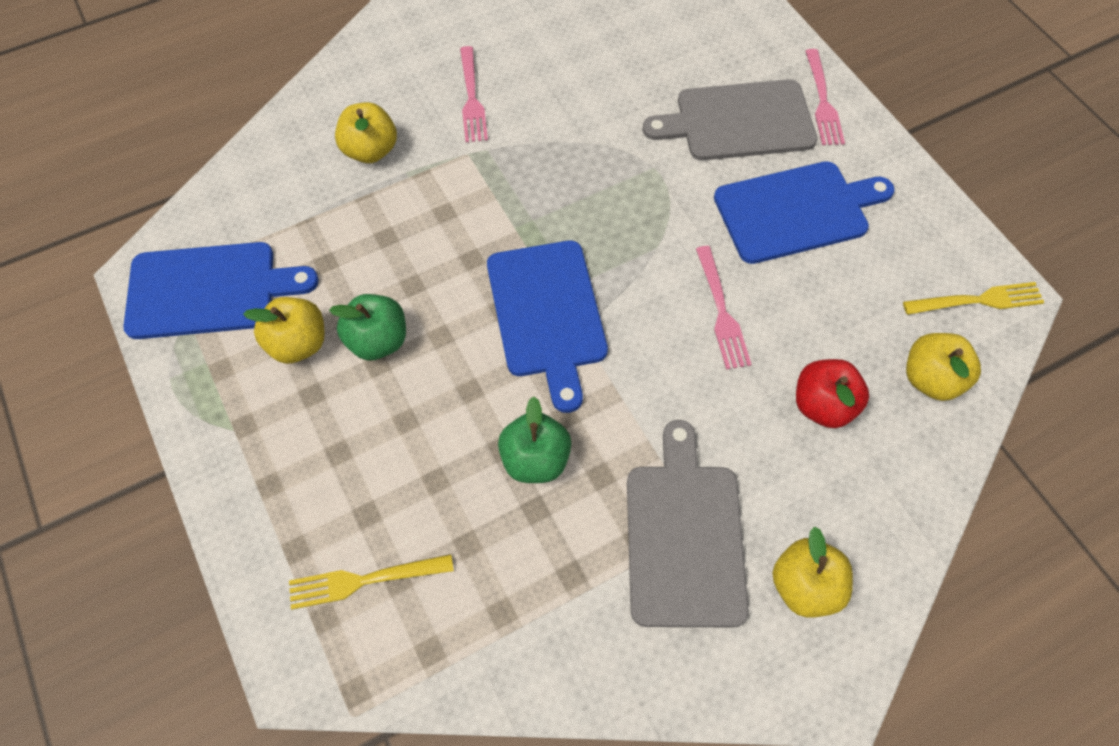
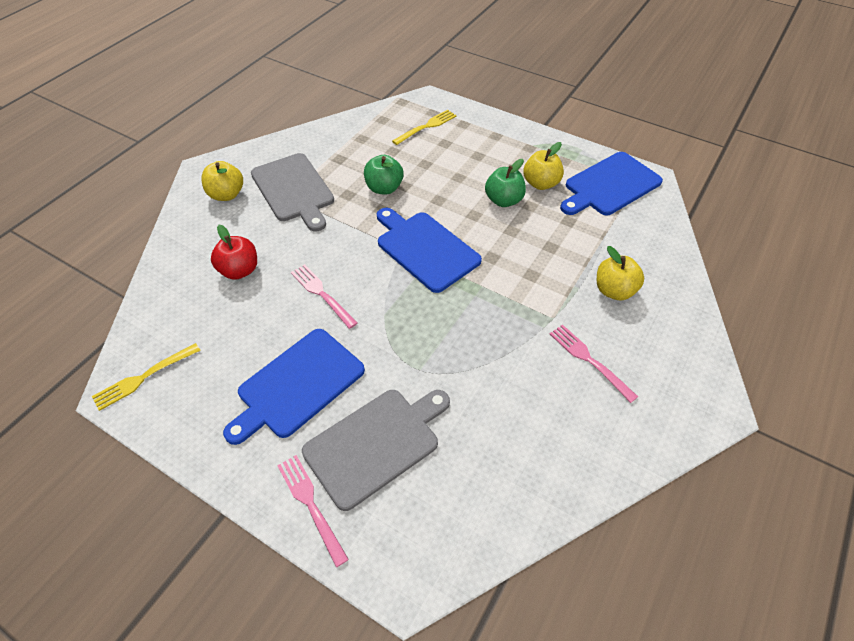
camera: 150 degrees right, 10 degrees down
(931, 379) = (173, 312): yellow apple -> none

